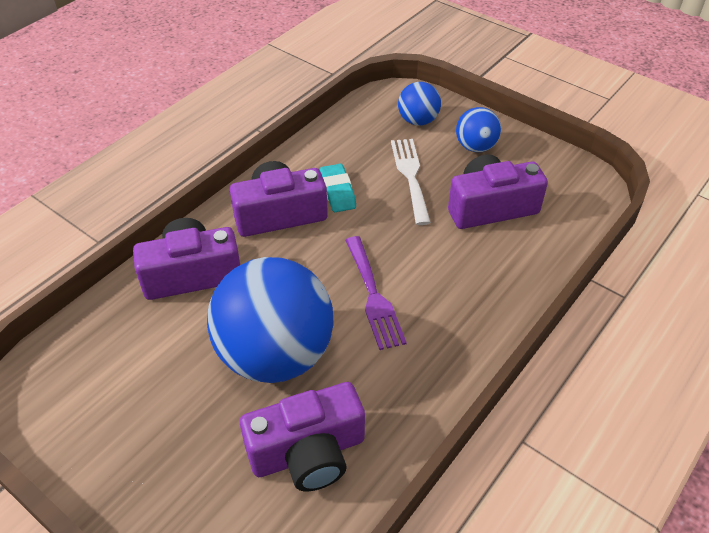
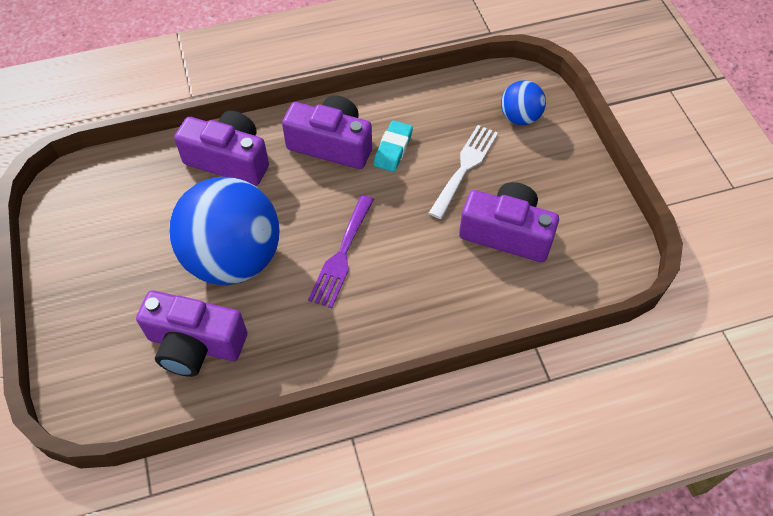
camera: 35 degrees right, 10 degrees up
(475, 147) = (548, 169): blue ball -> none

